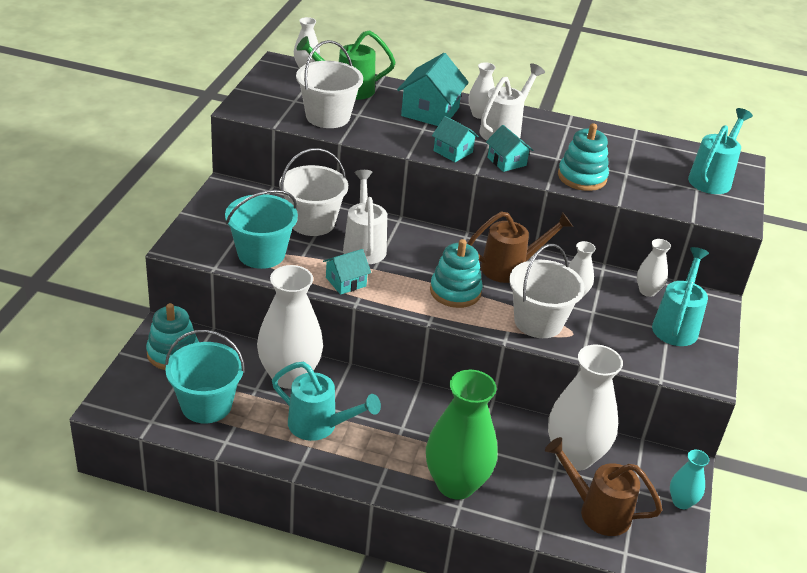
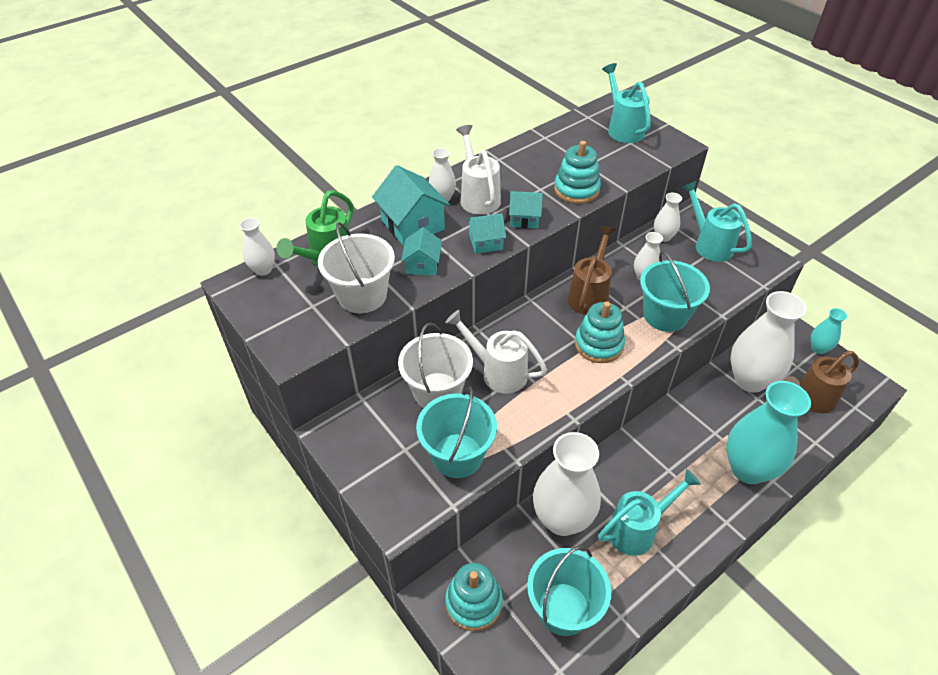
camera: 50 degrees left, 10 degrees up
(346, 282) = (540, 412): turquoise house -> turquoise house (422, 265)
(456, 484) = (748, 469): green vase -> turquoise vase
(538, 322) = (665, 315): white bucket -> turquoise bucket

